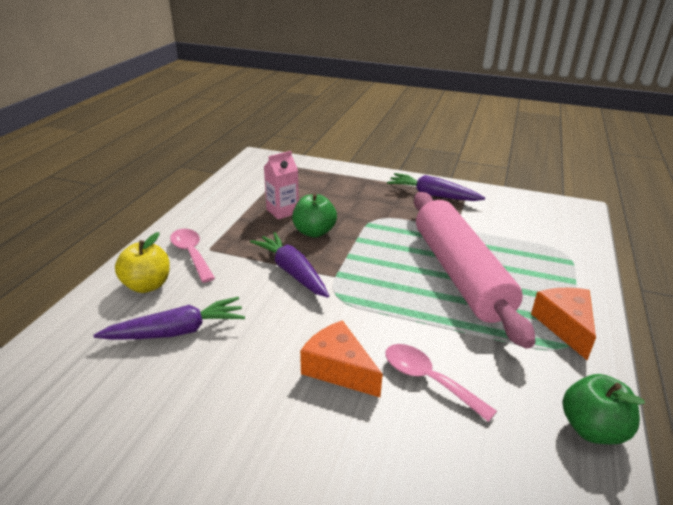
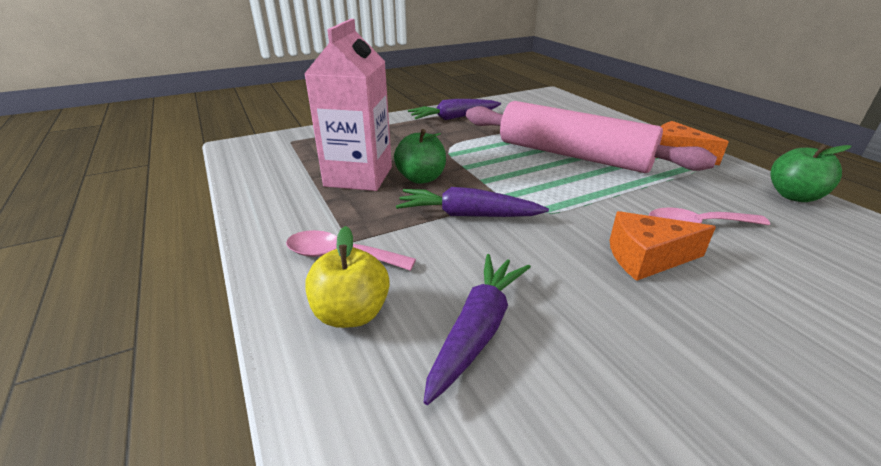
camera: 45 degrees left, 0 degrees up
(282, 211) = (358, 176): pink carton -> pink carton, size x1.83

